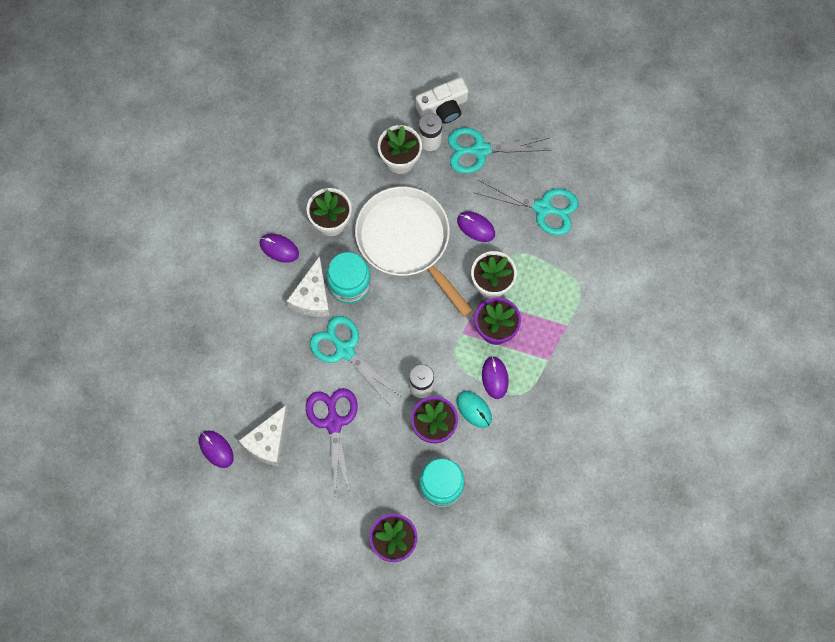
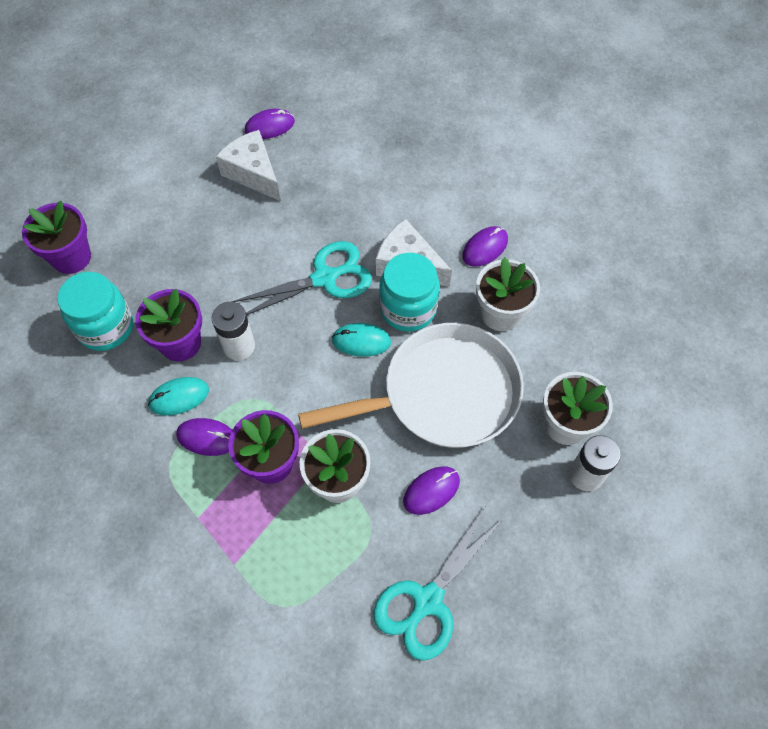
camera: 110 degrees right, 10 degrees down
(333, 423) = (242, 240): purple scissors -> none
(387, 306) = (361, 341): none -> turquoise mouse
(443, 107) = (637, 512): white camera -> none
(480, 150) = (551, 542): turquoise scissors -> none

